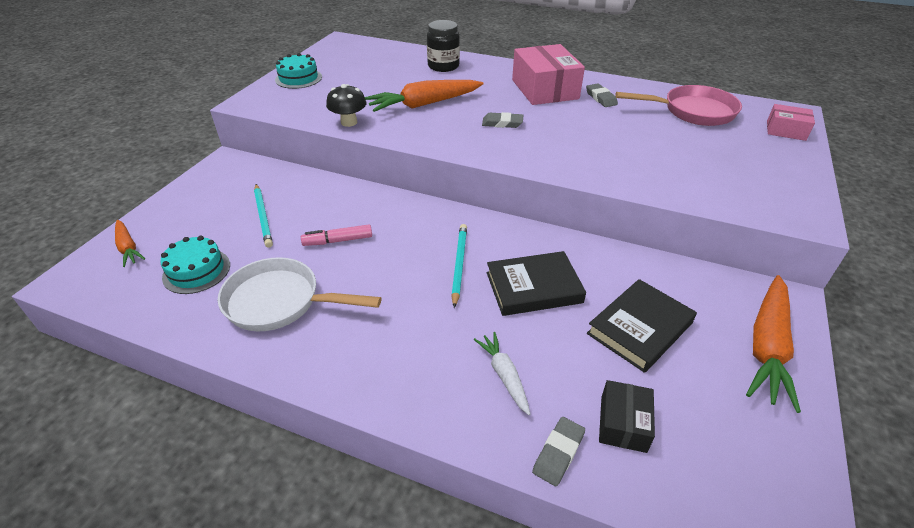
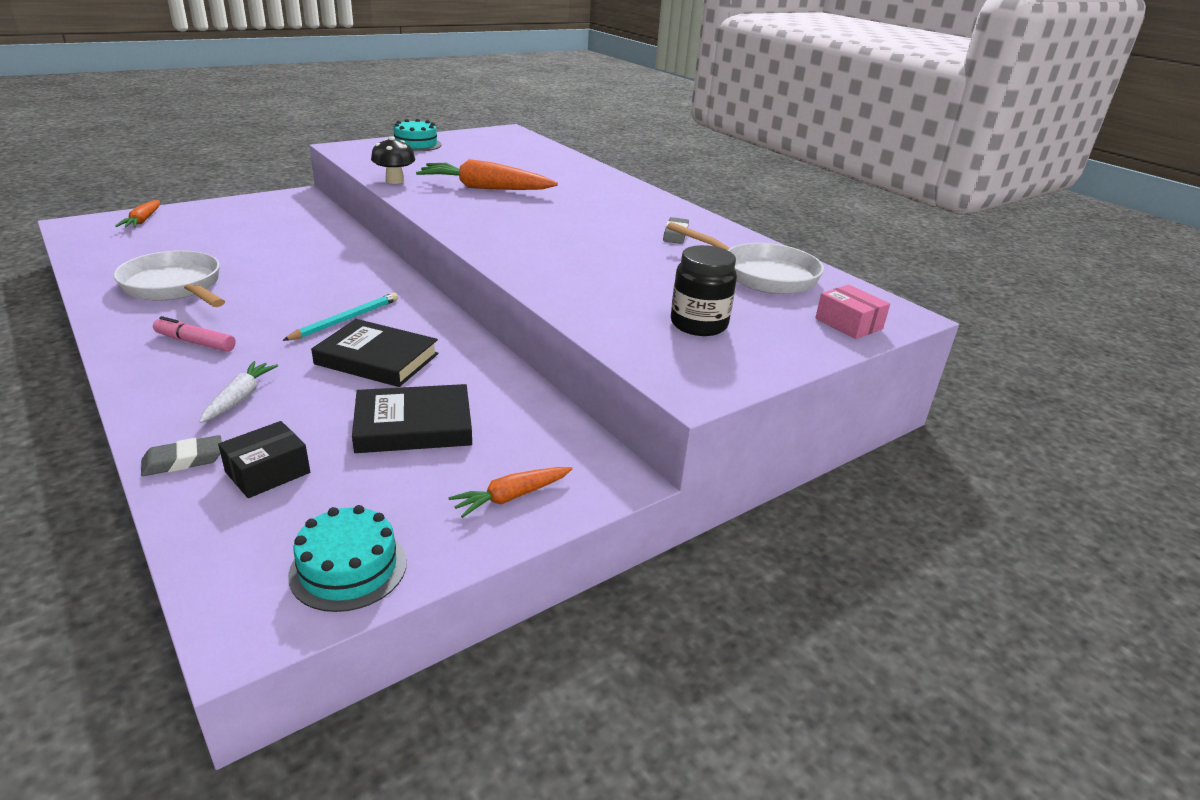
camera: 30 degrees right, 10 degrees down
(196, 271) = (158, 249): turquoise cake -> turquoise cake (348, 568)
(263, 216) = (260, 235): turquoise pencil -> none
(338, 241) = (284, 269): pink marker -> pink marker (195, 342)
(443, 66) = (563, 170): black jar -> black jar (698, 324)
(502, 123) = (528, 220): grey eraser -> none
(545, 89) = (628, 212): pink box -> none
(693, 112) = (761, 274): pink pan -> white pan
(767, 347) = (511, 497): orange carrot -> orange carrot, size x0.54

